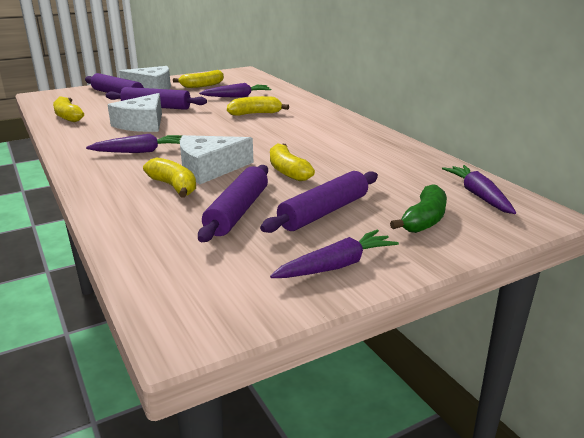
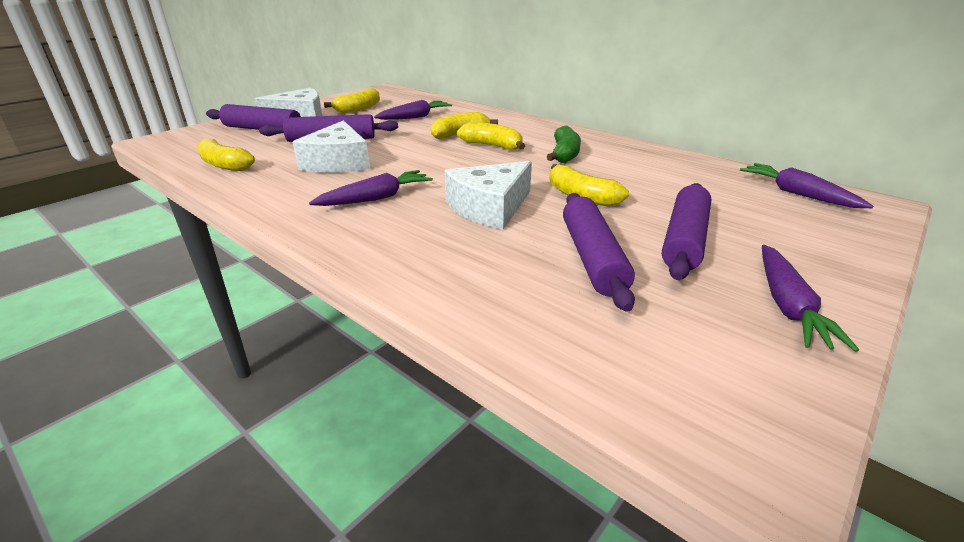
camera: 20 degrees left, 5 degrees up
(173, 186) = (474, 238): yellow banana -> yellow banana (492, 146)
(336, 265) = (788, 306): purple carrot -> purple carrot turned 150 degrees clockwise
(424, 220) = (790, 230): green banana -> green banana (564, 154)

